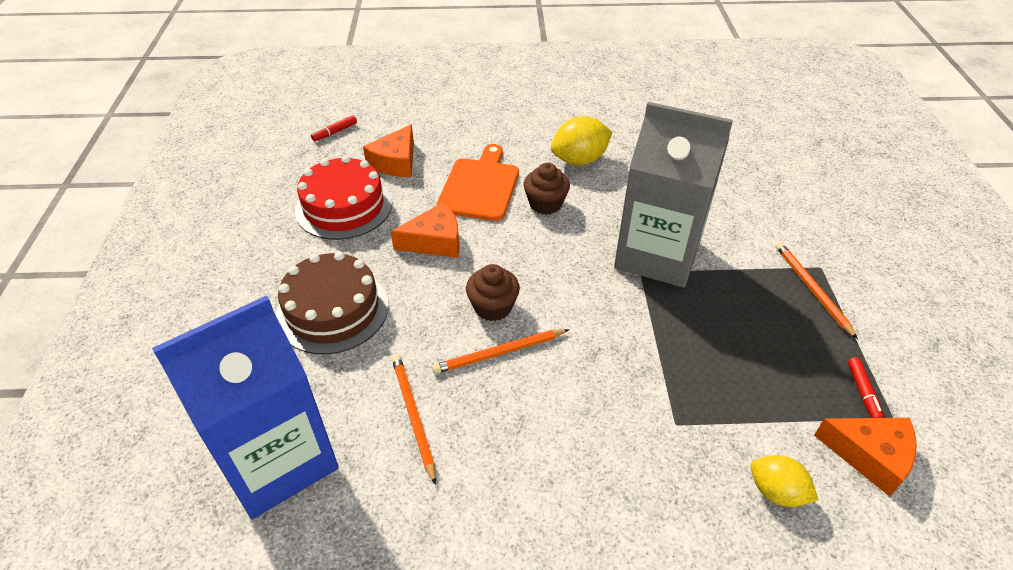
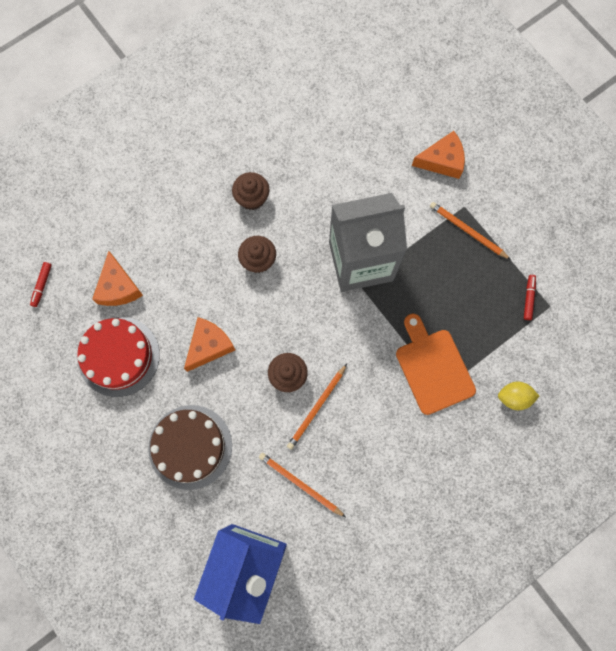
camera: 35 degrees left, 30 degrees up
(480, 186) = (200, 272): orange cutting board -> orange cutting board (433, 367)
(579, 160) = (252, 198): yellow lemon -> brown cupcake
(863, 392) = (528, 298): red marker -> red marker turned 135 degrees counterclockwise
(870, 456) = (549, 341): orange cheese -> orange cheese (442, 161)

